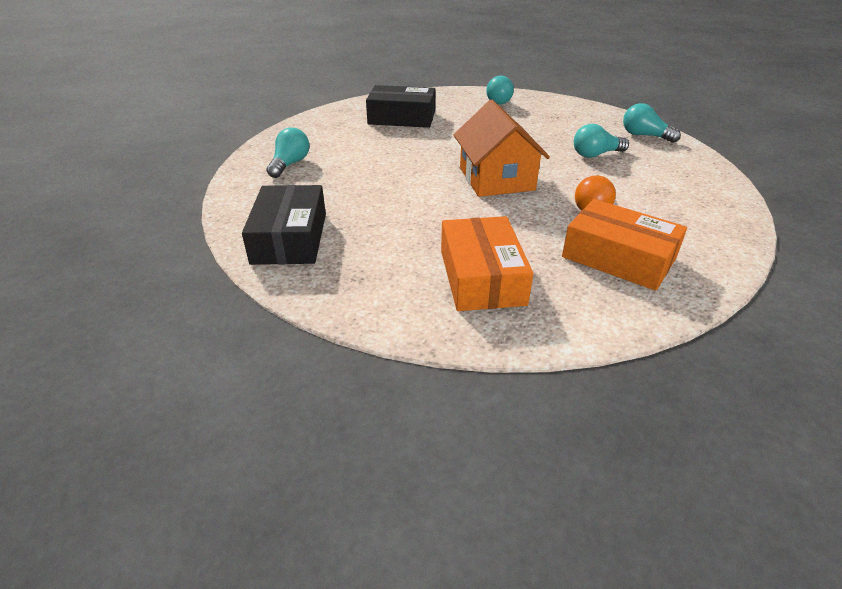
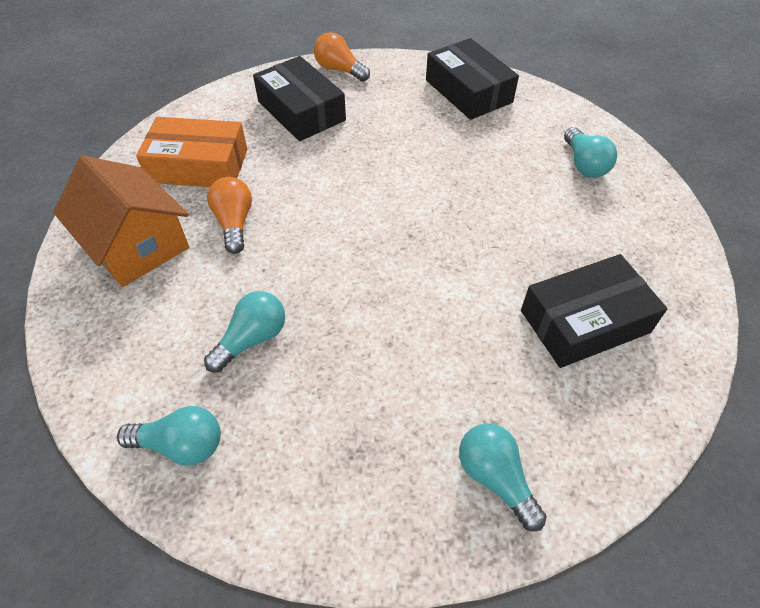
camera: 150 degrees right, 15 degrees up
(396, 313) = (340, 70): none -> orange light bulb
(481, 277) = (301, 111): orange box -> black box
(496, 179) = (355, 229): orange house -> orange house (136, 245)

